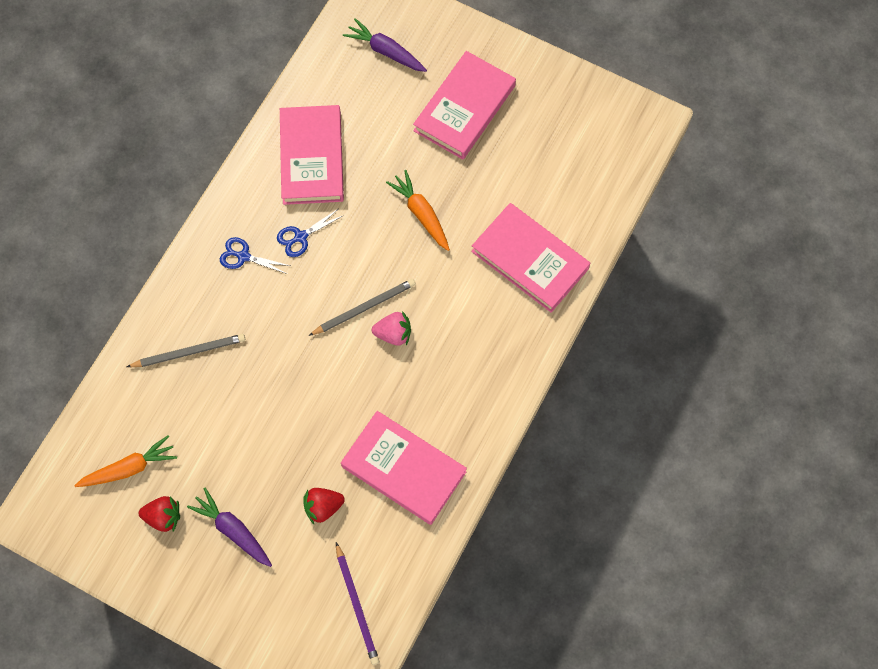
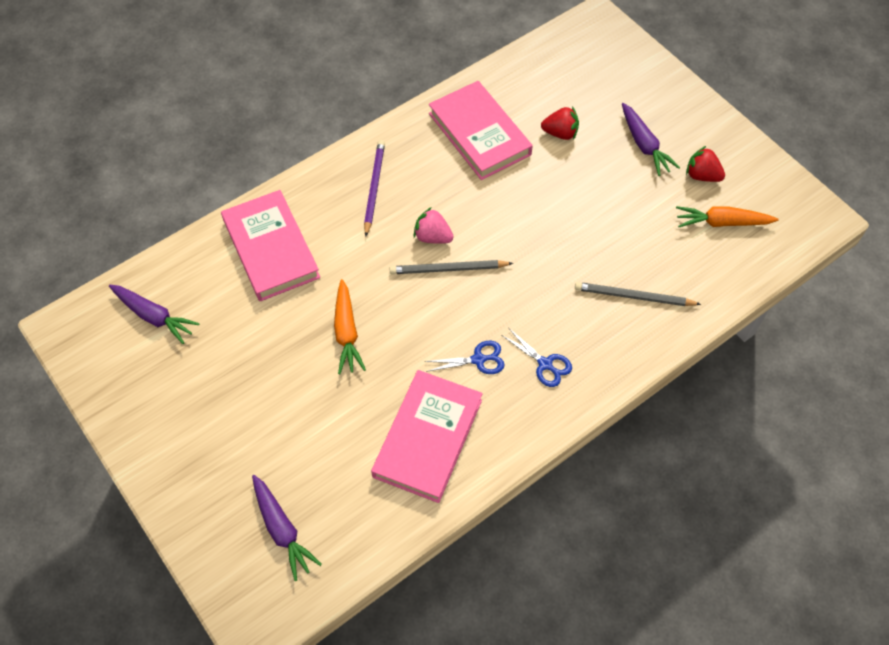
camera: 155 degrees left, 10 degrees down
(357, 605) = (563, 63): purple pencil -> purple pencil (374, 188)
(464, 108) = (238, 422): pink book -> none
(586, 159) = (154, 316): none -> purple carrot

